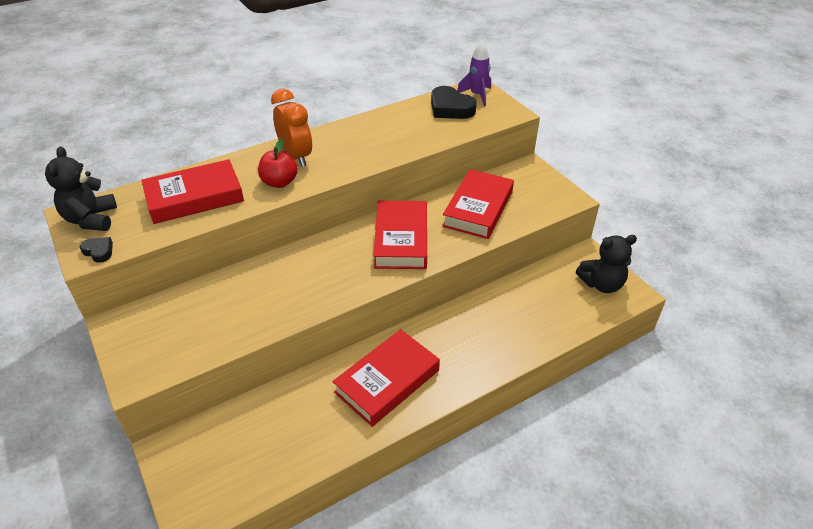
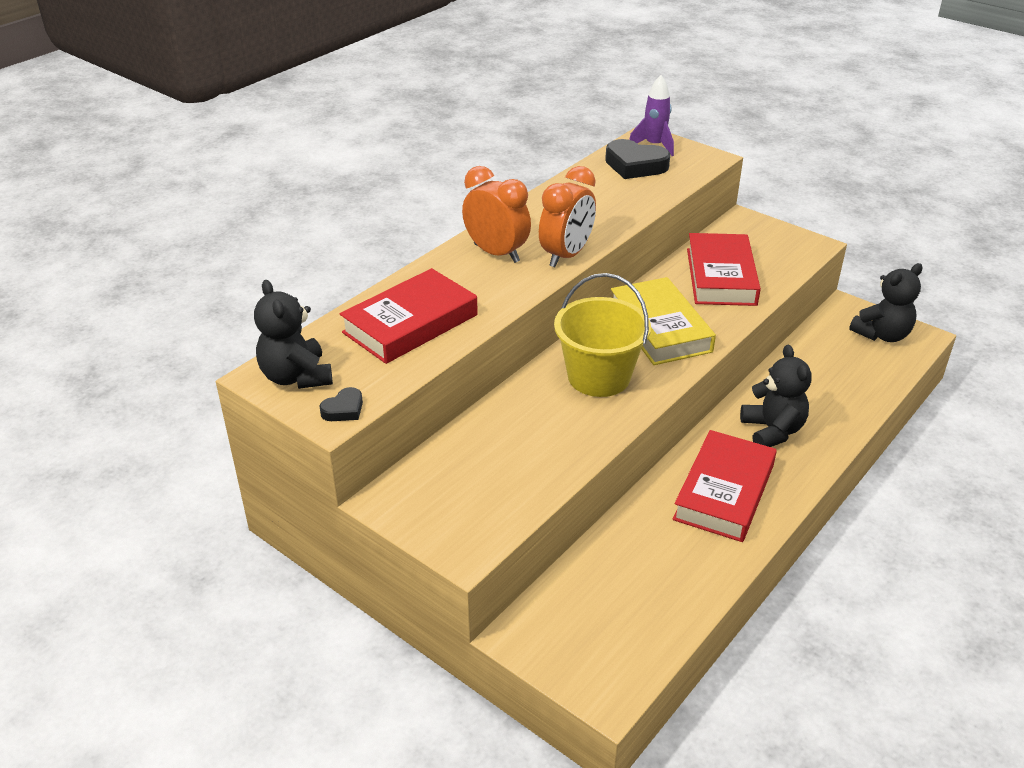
camera: 20 degrees left, 5 degrees down
(99, 251) = (343, 409): black heart -> black heart turned 120 degrees clockwise
(279, 182) = (502, 285): red apple -> none
(328, 267) = (598, 377): none -> yellow bucket
(343, 169) = (566, 255): none -> orange clock
(401, 239) = (660, 328): red book -> yellow book
(458, 341) = (772, 431): none -> black teddy bear

